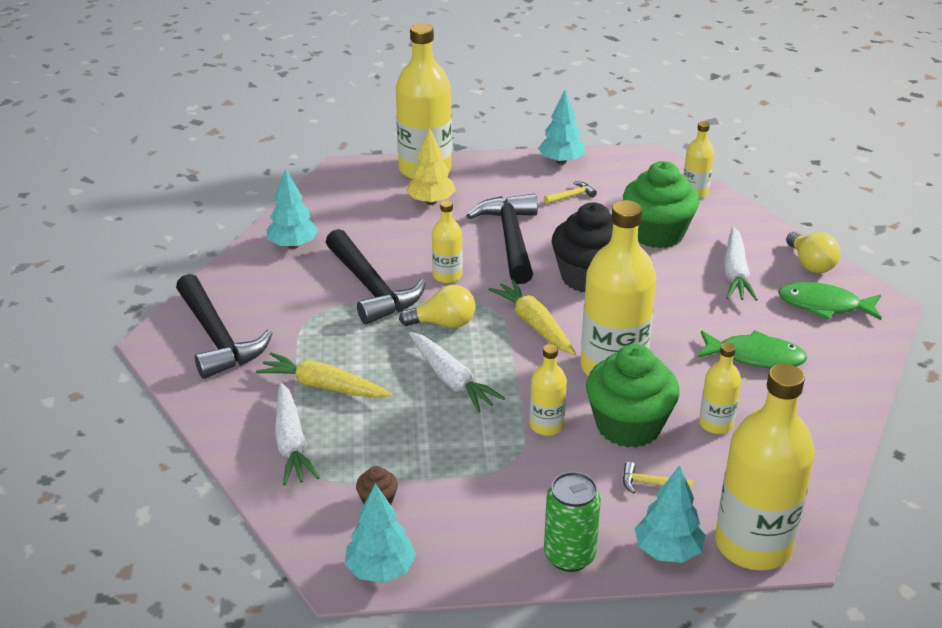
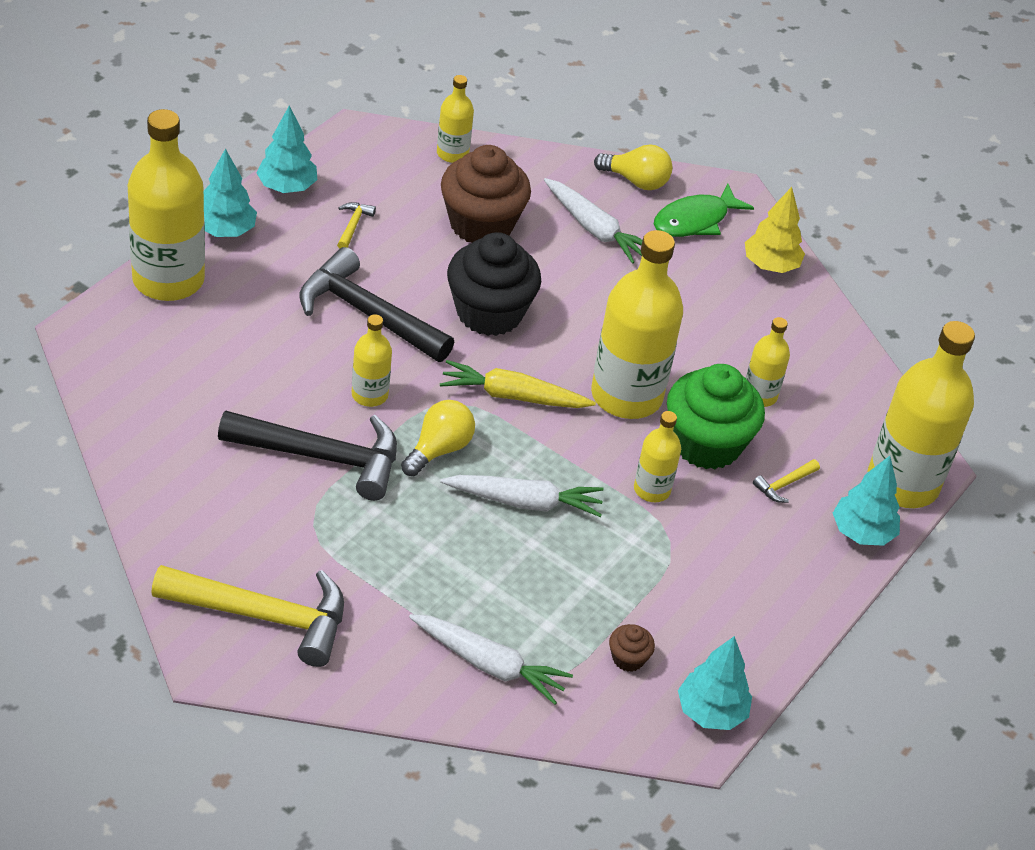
camera: 55 degrees left, 10 degrees up
(217, 338) = (264, 616): black hammer -> yellow hammer
(293, 245) = (173, 461): turquoise tree -> turquoise tree (225, 231)
(323, 386) = (433, 590): yellow carrot -> none
(431, 201) = (232, 317): yellow tree -> yellow tree (770, 265)
(569, 556) = (811, 590): green can -> none
(657, 233) = (481, 224): green cupcake -> brown cupcake
(755, 357) = (709, 309): green fish -> none

